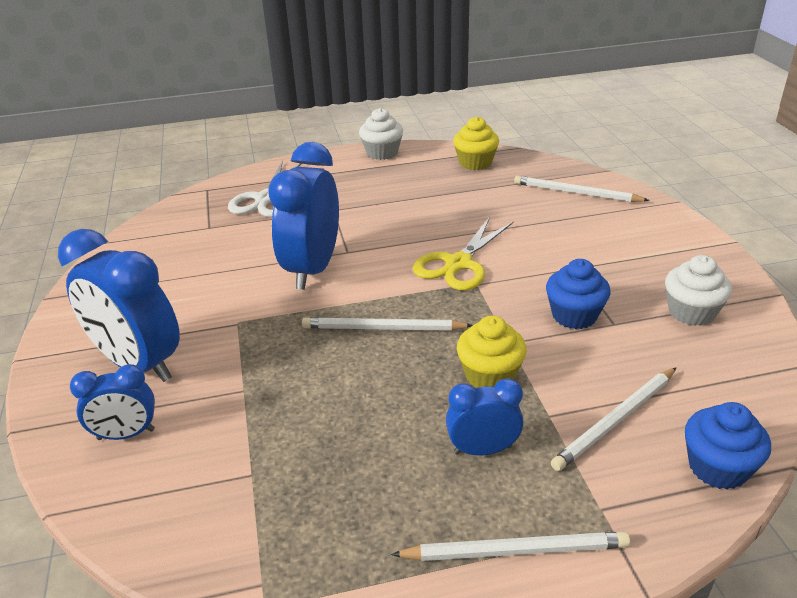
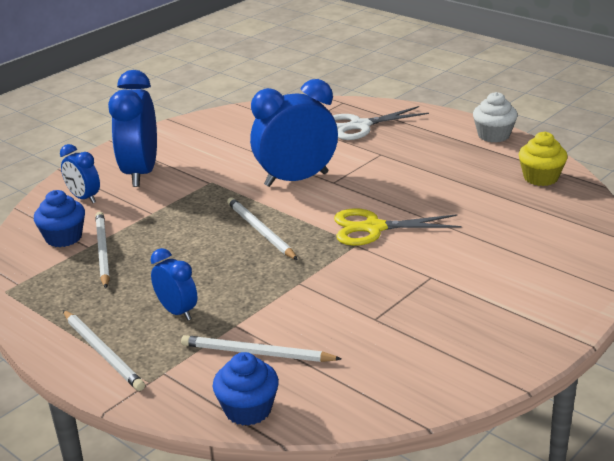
camera: 55 degrees right, 5 degrees down
(490, 375) = (253, 288): yellow cupcake -> none
(574, 315) = (364, 298): blue cupcake -> blue cupcake (64, 237)
(576, 193) = (560, 239): white pencil -> white pencil (102, 251)
(691, 312) = (435, 350): white cupcake -> none

